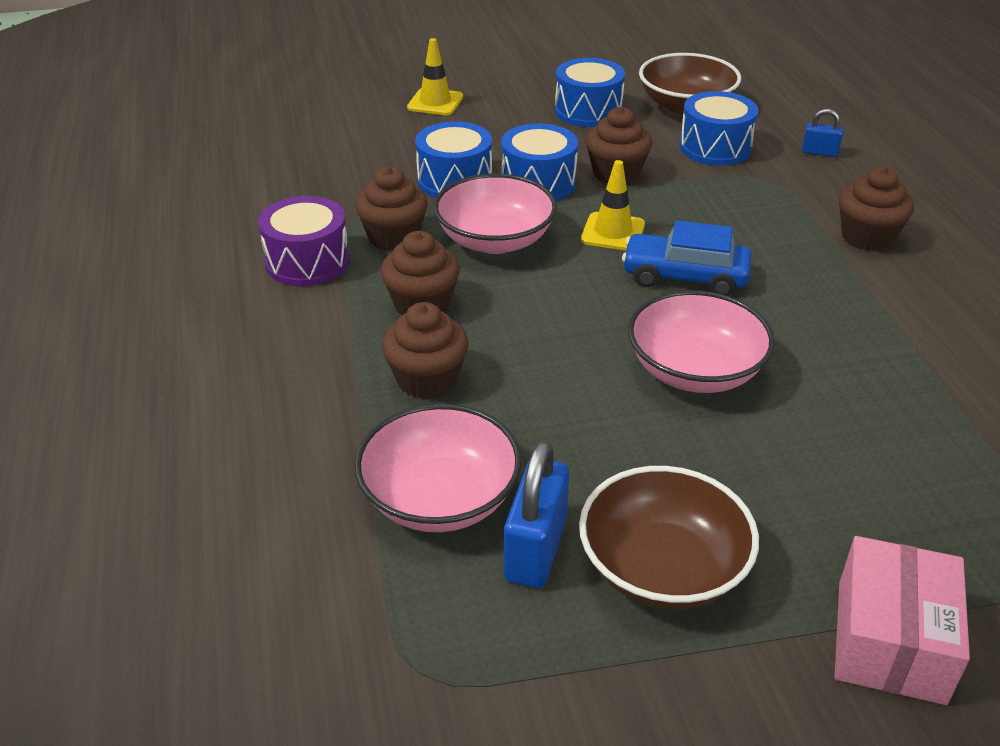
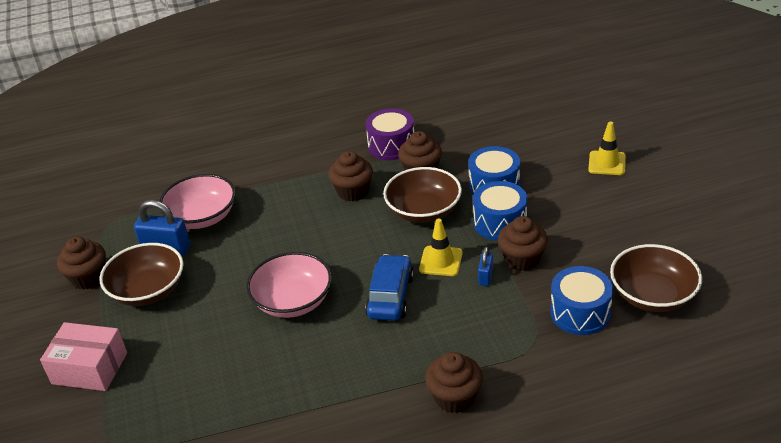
camera: 90 degrees right, 0 degrees up
(427, 380) = (287, 202): brown cupcake -> brown cupcake (88, 278)
(495, 240) = (423, 211): pink bowl -> brown bowl
(588, 111) = (621, 239): blue drum -> none
(819, 152) = (591, 379): blue padlock -> blue padlock (485, 277)

